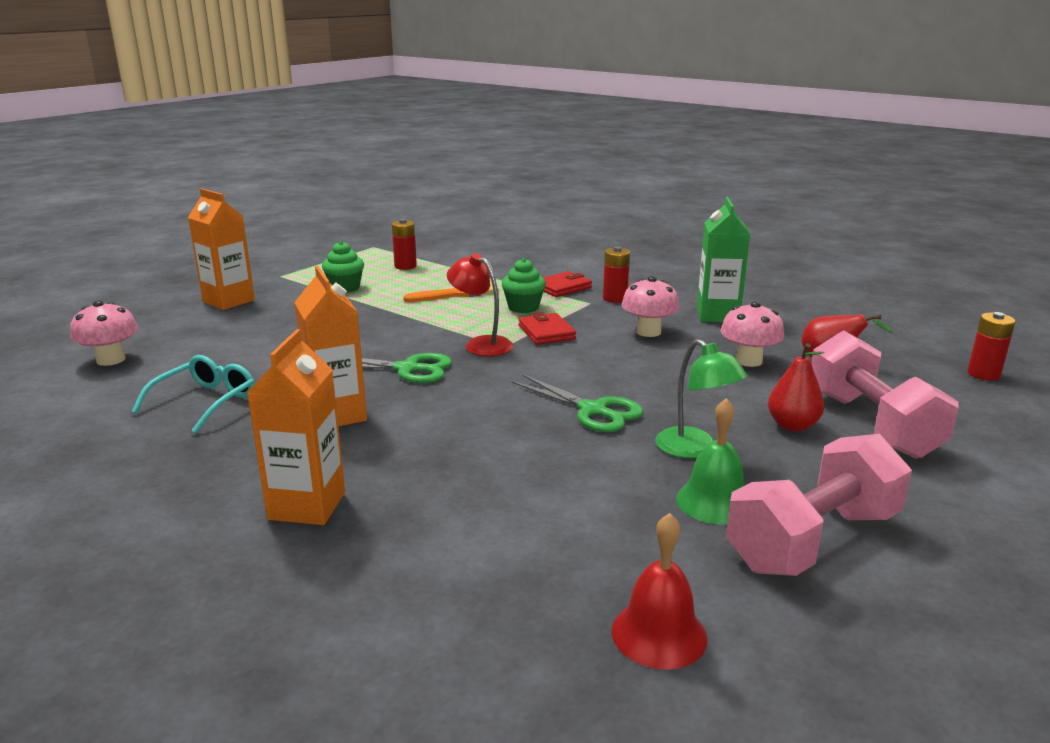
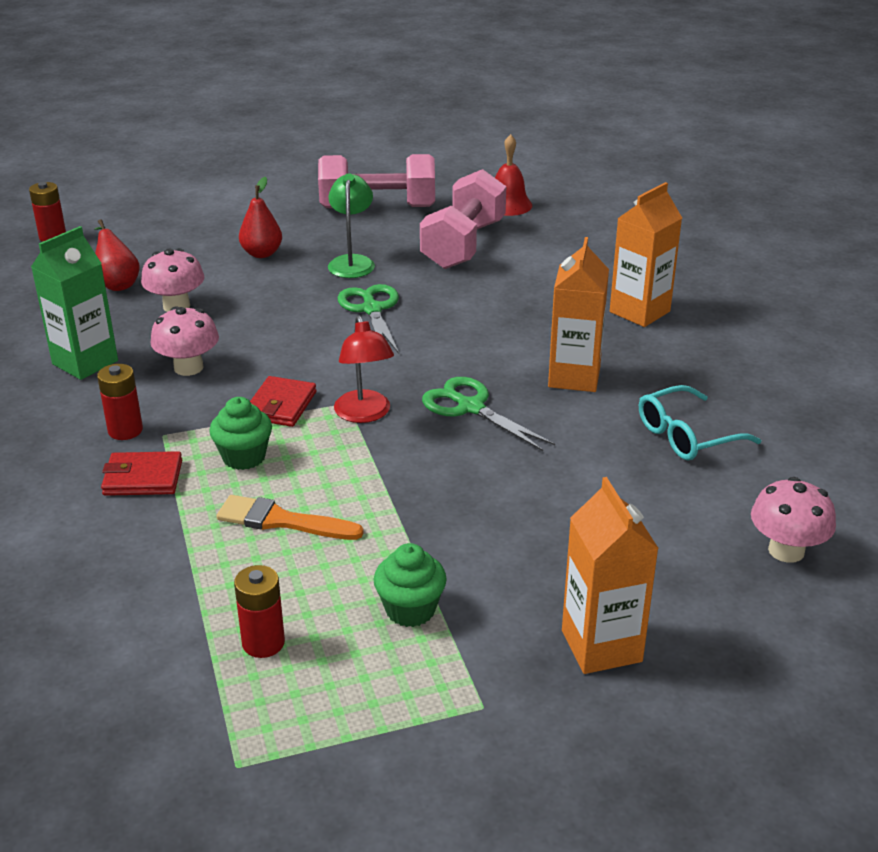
camera: 145 degrees left, 10 degrees up
(714, 502) = (394, 235): green bell -> none
(871, 424) = (213, 238): pink dumbbell -> pink dumbbell (463, 245)

